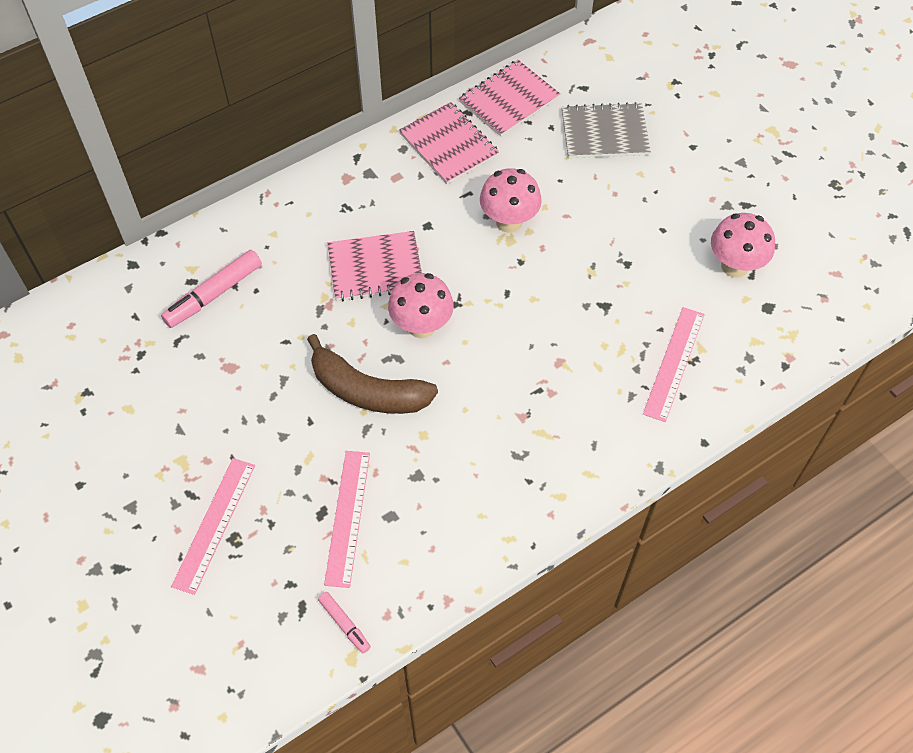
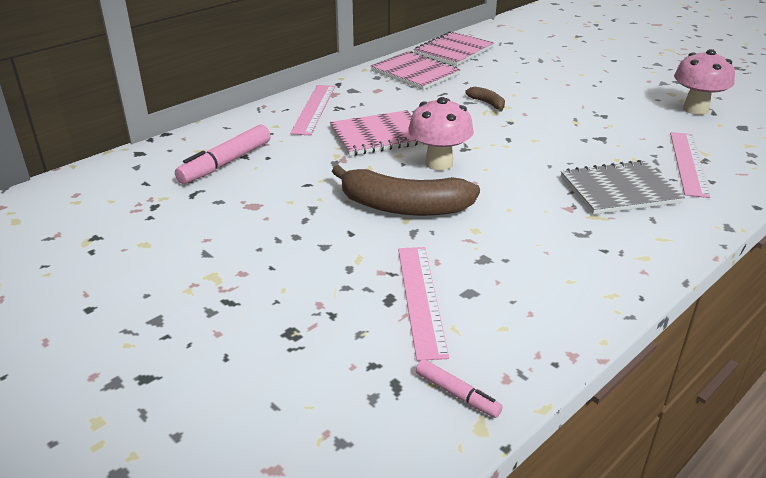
camera: 10 degrees left, 25 degrees down
(214, 524) = (263, 323): pink ruler -> pink ruler (313, 109)
(509, 222) = (487, 103): pink mushroom -> brown banana
(604, 133) = (539, 59): grey notebook -> grey notebook (619, 190)

